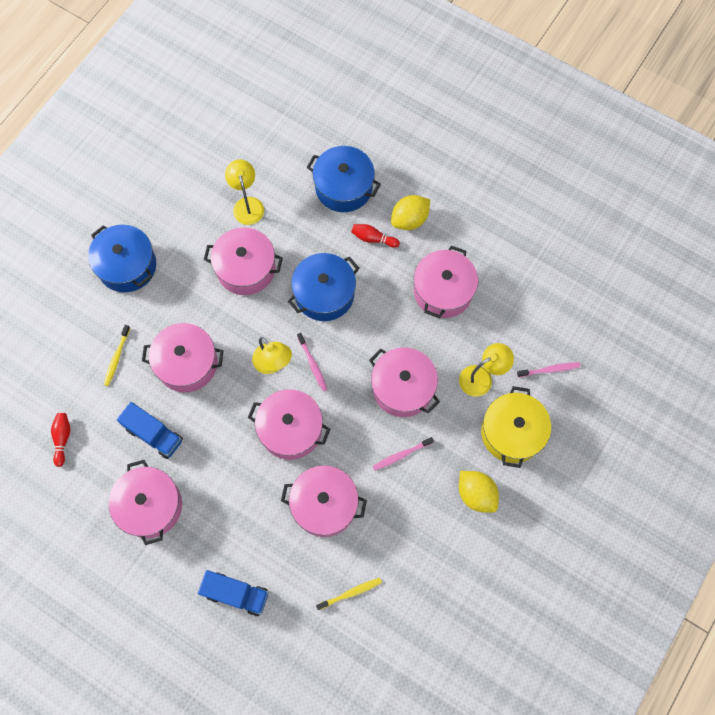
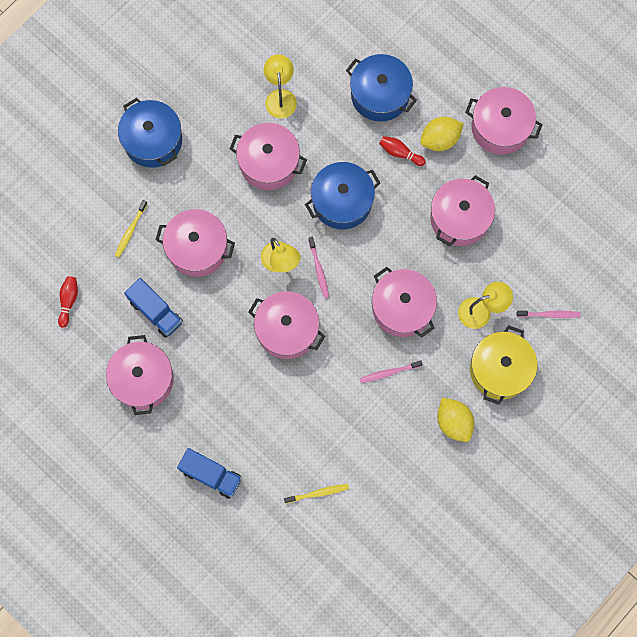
camera: 10 degrees right, 5 degrees up
(324, 505) = (307, 407): pink pot -> pink pot (500, 127)

